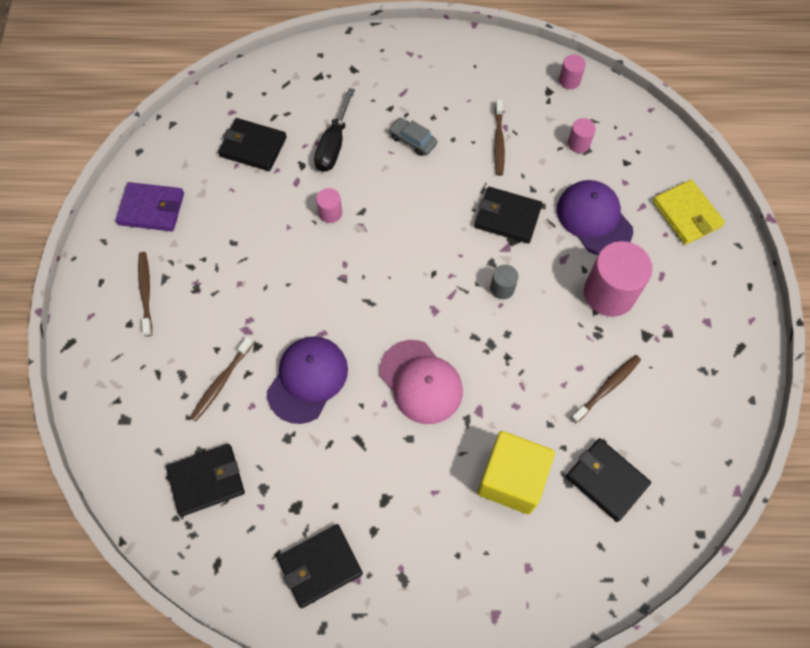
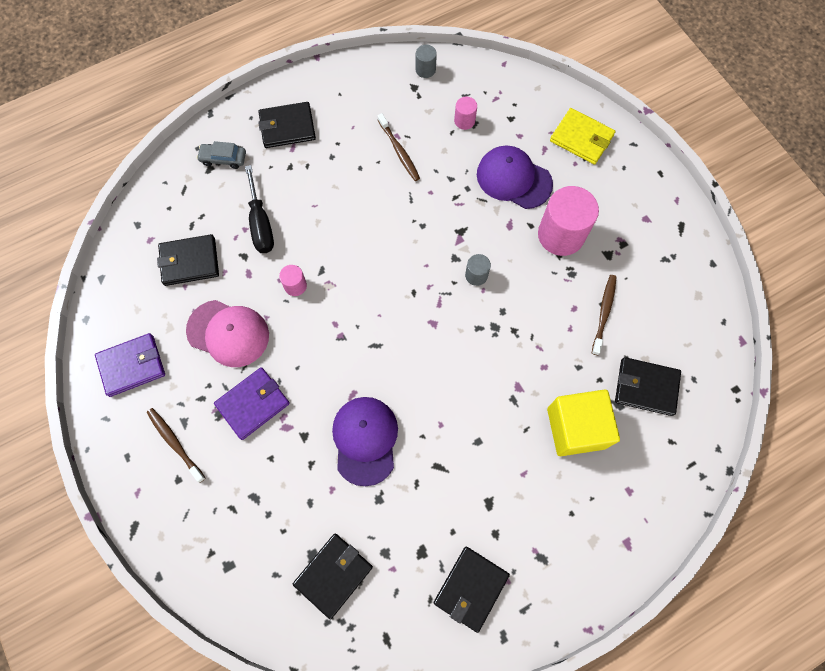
camera: 30 degrees left, 5 degrees up
(221, 382) = (293, 484): brown toothbrush -> none
(230, 295) = (253, 404): none -> purple wallet
(412, 140) = (327, 186): grey car -> grey car (223, 158)
(421, 382) = (458, 389): pink cap -> pink cap (228, 333)
(507, 217) = (444, 212): black wallet -> black wallet (287, 127)
(569, 80) = (425, 69): pink cylinder -> grey cylinder

